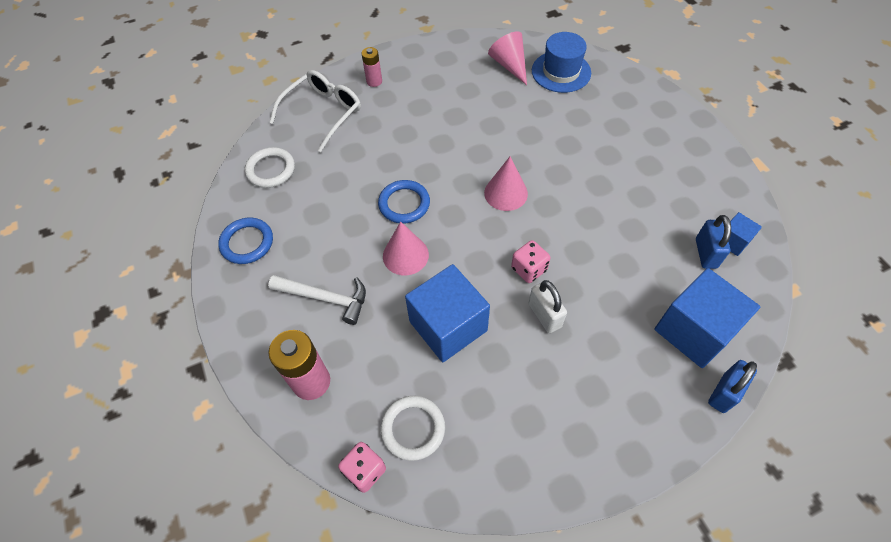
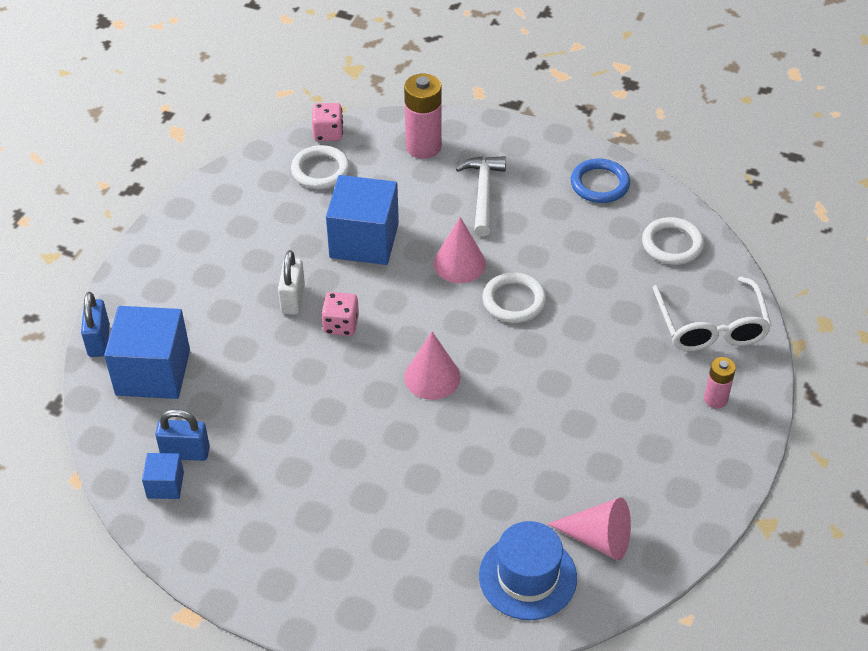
camera: 135 degrees right, 10 degrees down
(325, 298) = (483, 194): white hammer -> white hammer turned 120 degrees clockwise
(404, 204) = (514, 301): blue ring -> white ring
(544, 315) = (293, 299): white padlock -> white padlock turned 75 degrees clockwise
(705, 253) = (185, 452): blue padlock -> blue padlock turned 45 degrees counterclockwise

